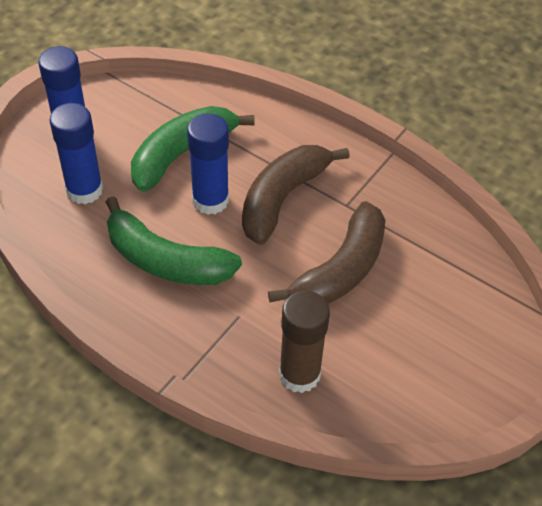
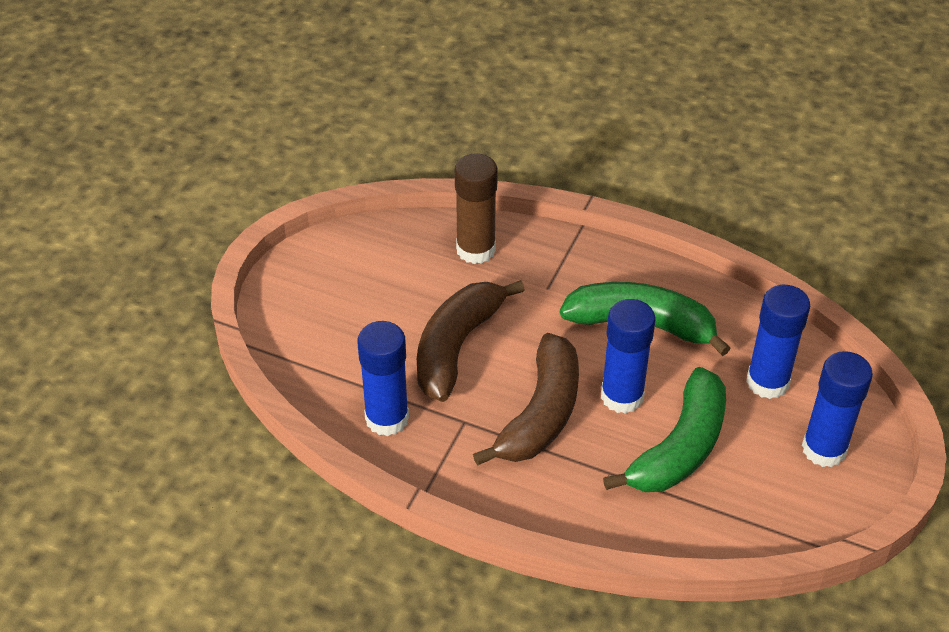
camera: 170 degrees right, 5 degrees down
(411, 217) = (387, 418): none -> blue glue stick

